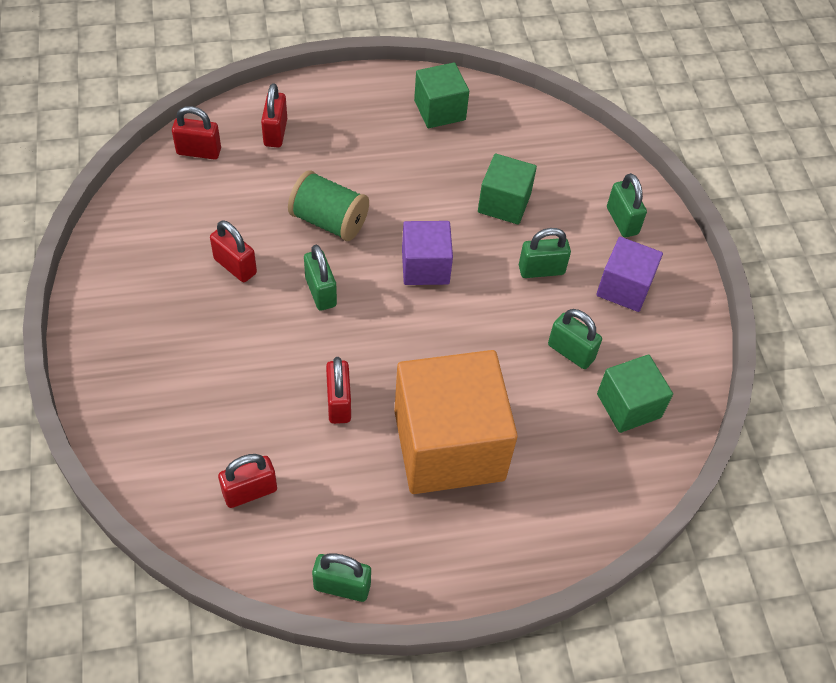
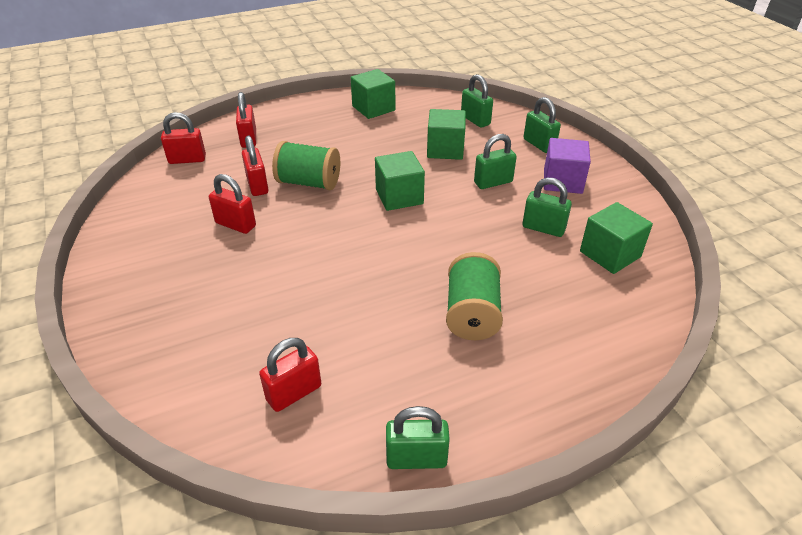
camera: 10 degrees left, 15 degrees down
(320, 292) = (316, 228): green padlock -> green padlock (475, 120)
(339, 403) = (359, 302): red padlock -> red padlock (257, 185)
(425, 266) = (399, 196): purple cube -> green cube
(449, 445) = (472, 314): orange cube -> green spool

